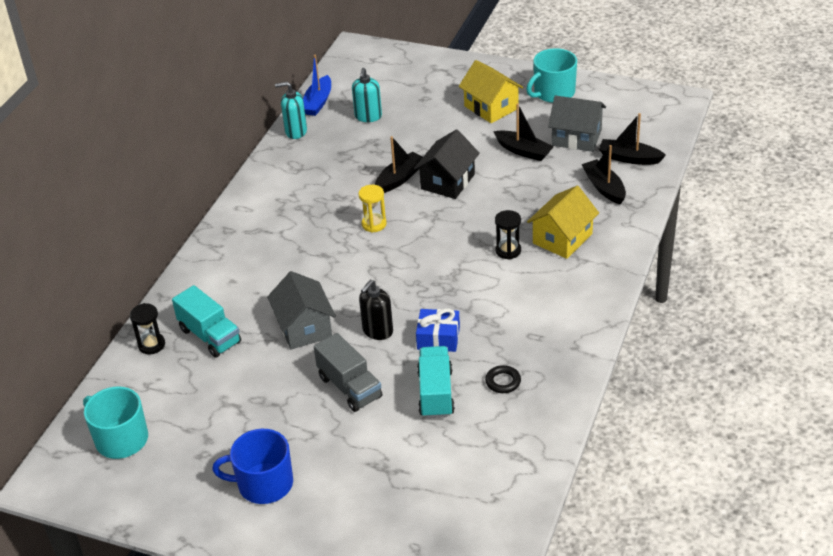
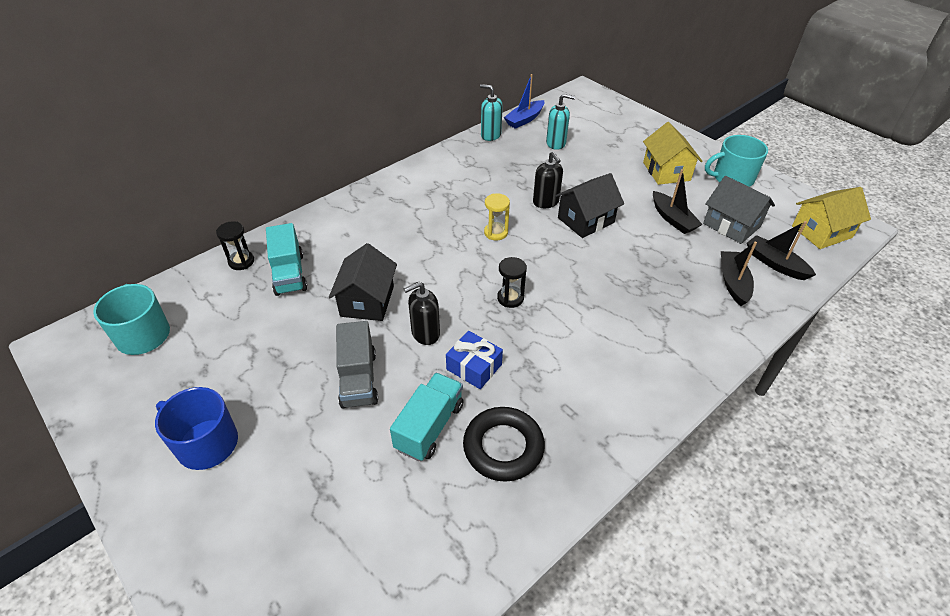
camera: 25 degrees right, 5 degrees up
(304, 327) = (367, 301): grey house -> black house
(368, 116) = (556, 143): turquoise soap dispenser -> turquoise soap dispenser turned 120 degrees counterclockwise
(399, 178) = (546, 202): black boat -> black soap dispenser
(503, 382) = (503, 447): black ring -> black ring, size x1.98
(508, 251) = (599, 307): black hourglass -> black hourglass (510, 298)
(562, 238) = (660, 317): yellow house -> yellow house (821, 232)

